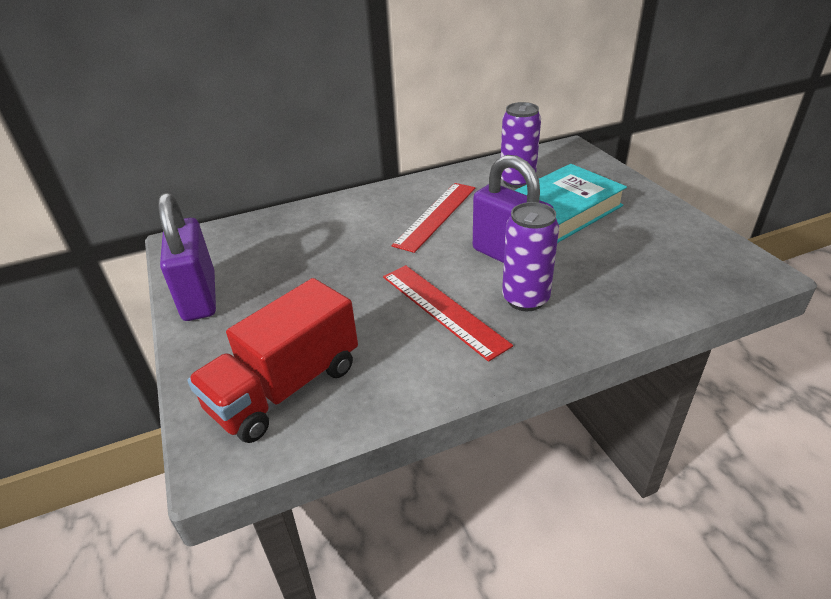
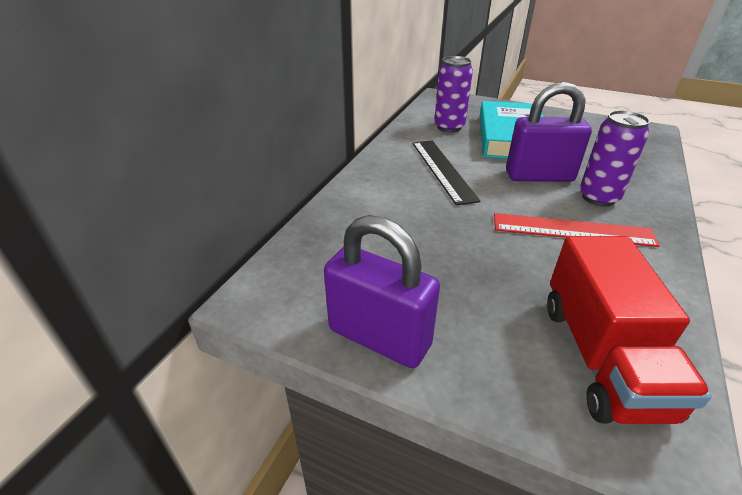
camera: 45 degrees left, 0 degrees up
(436, 215) = (442, 170): red ruler -> black ruler

